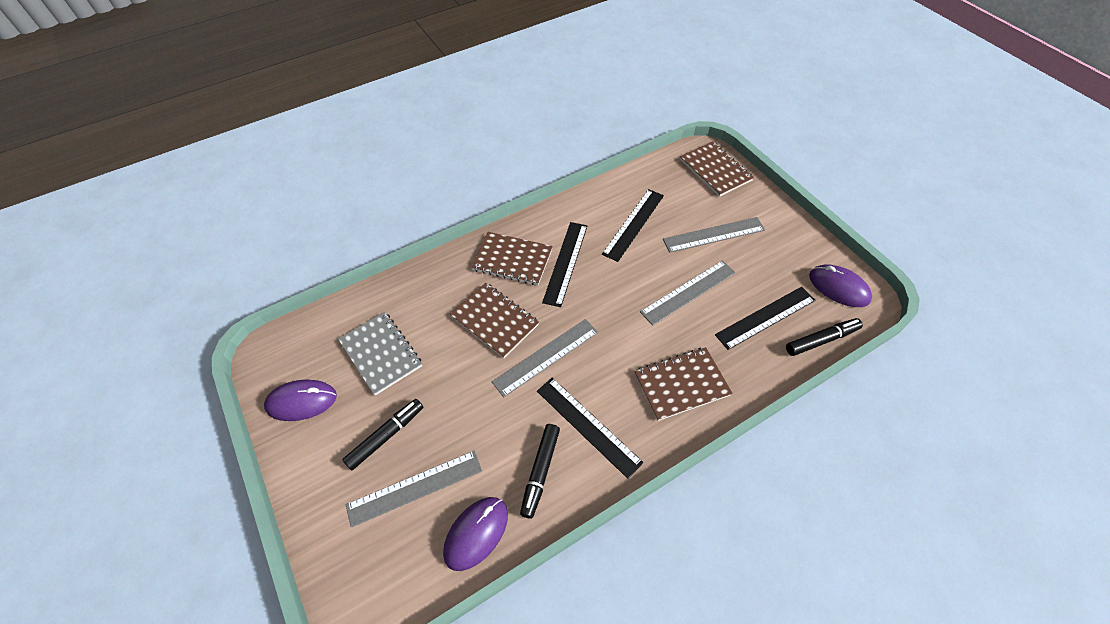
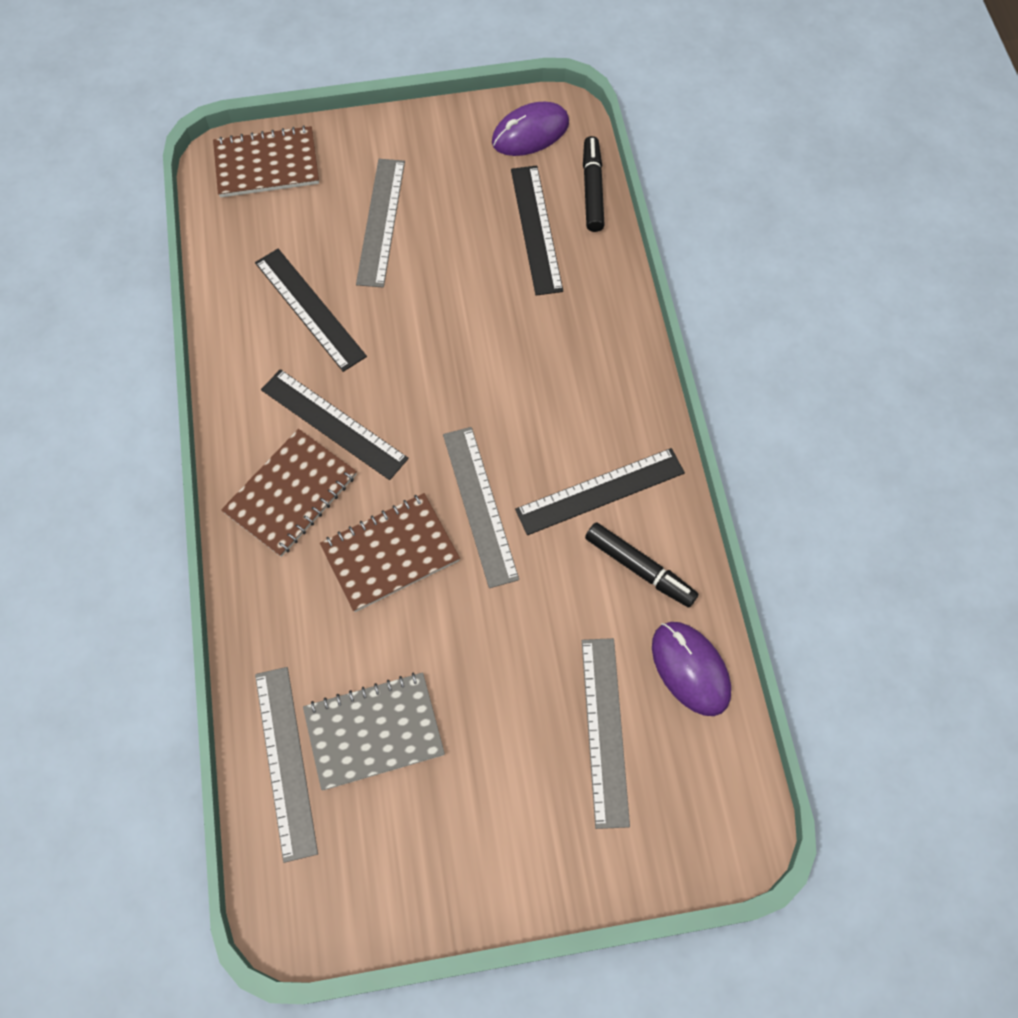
camera: 70 degrees left, 10 degrees up
(301, 401) = (407, 868): purple mouse -> none
(386, 436) = (515, 753): black marker -> none
(681, 384) = (588, 363): brown notebook -> none
(688, 292) = (458, 294): grey ruler -> grey ruler (285, 761)

